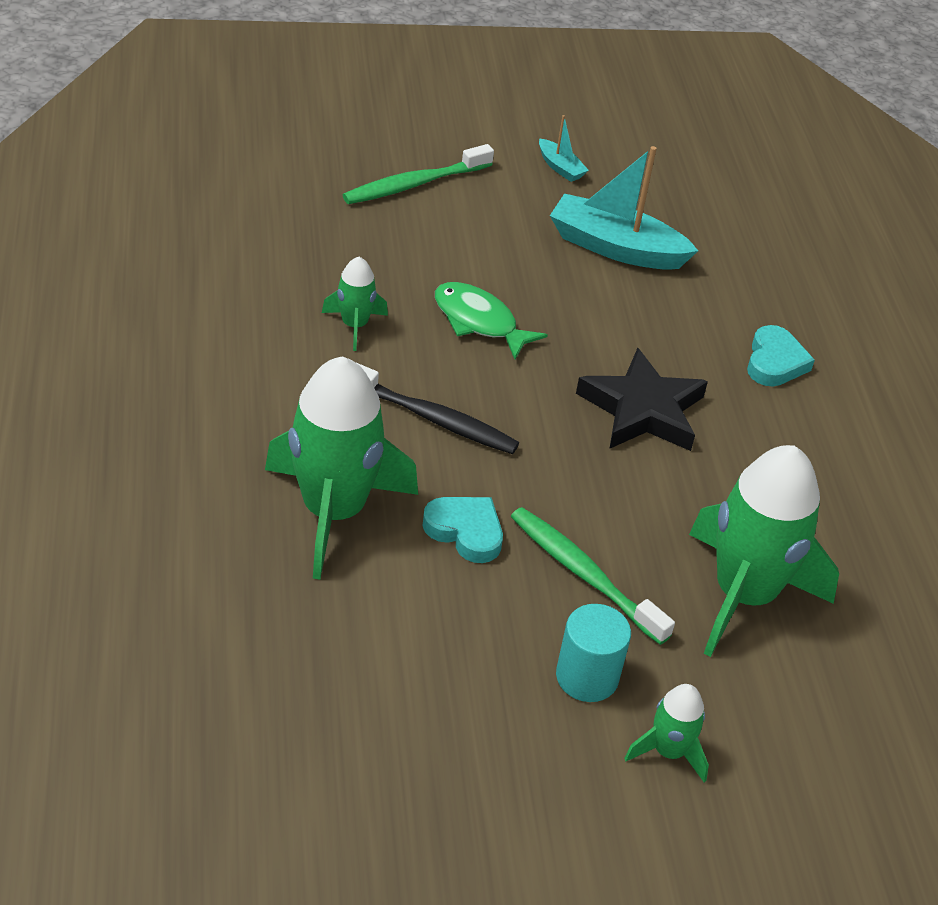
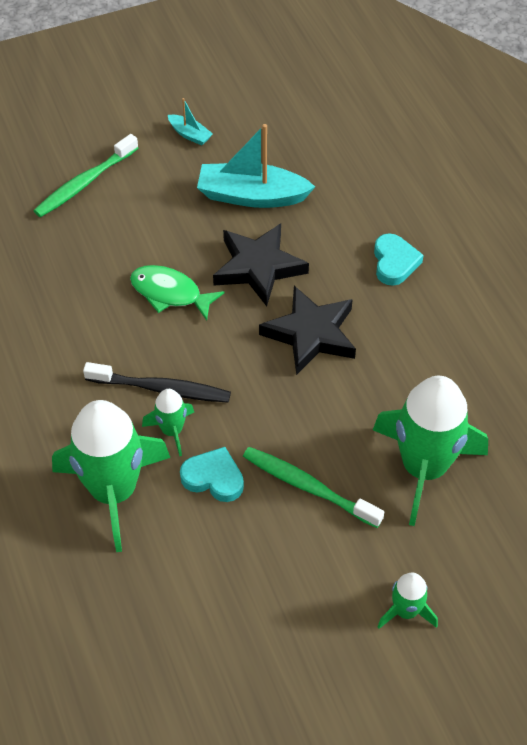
camera: 10 degrees left, 10 degrees up
(354, 325) = (79, 325): green rocket -> green rocket (172, 430)
(587, 677) = (333, 570): turquoise cylinder -> none
(599, 323) = (258, 267): none -> black star

